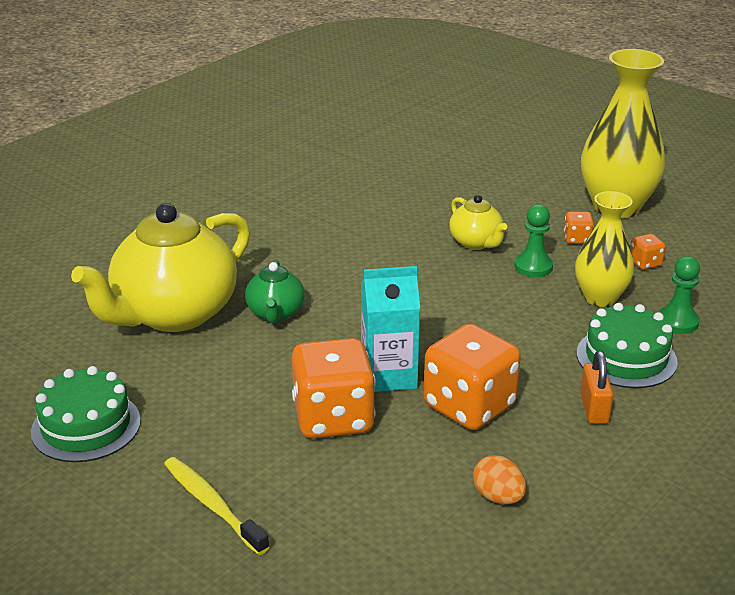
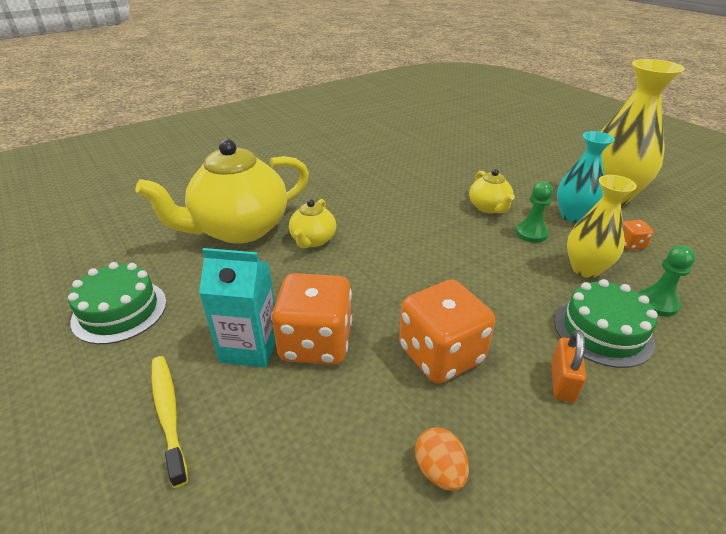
camera: 15 degrees right, 5 degrees up
(275, 313) = (313, 240): green teapot -> yellow teapot
(389, 375) = (380, 310): turquoise carton -> turquoise carton (250, 347)
(577, 239) = (573, 216): orange dice -> turquoise vase

